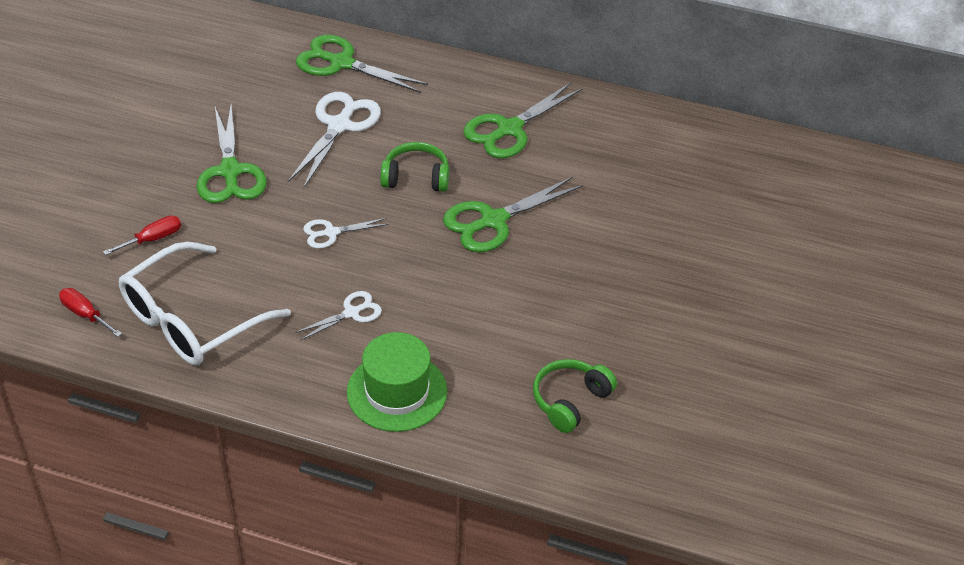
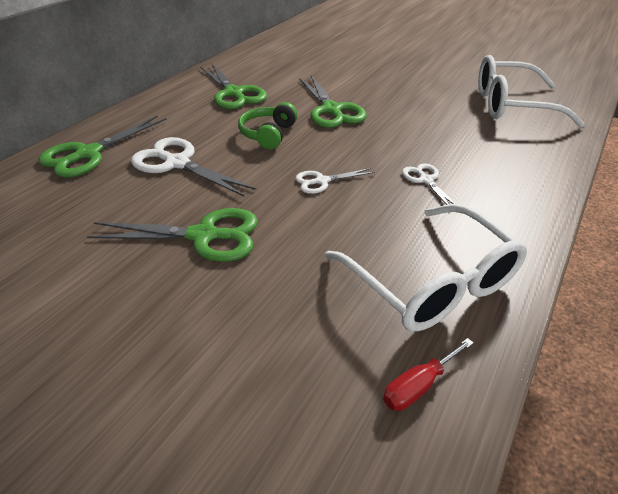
camera: 75 degrees left, 5 degrees down
(153, 239) = (292, 307): red screwdriver -> none
(331, 233) = (322, 181): white scissors -> white scissors turned 75 degrees clockwise
(397, 392) = (516, 168): green hat -> none
(570, 401) = (511, 105): green headphones -> white glasses

